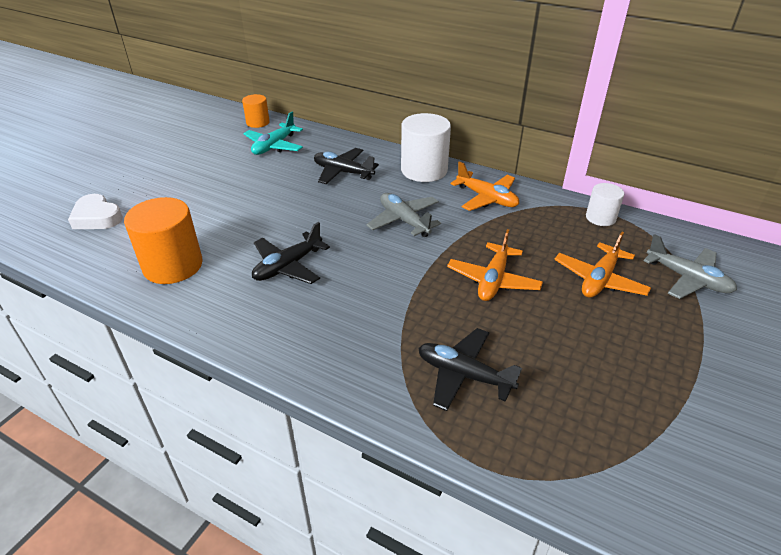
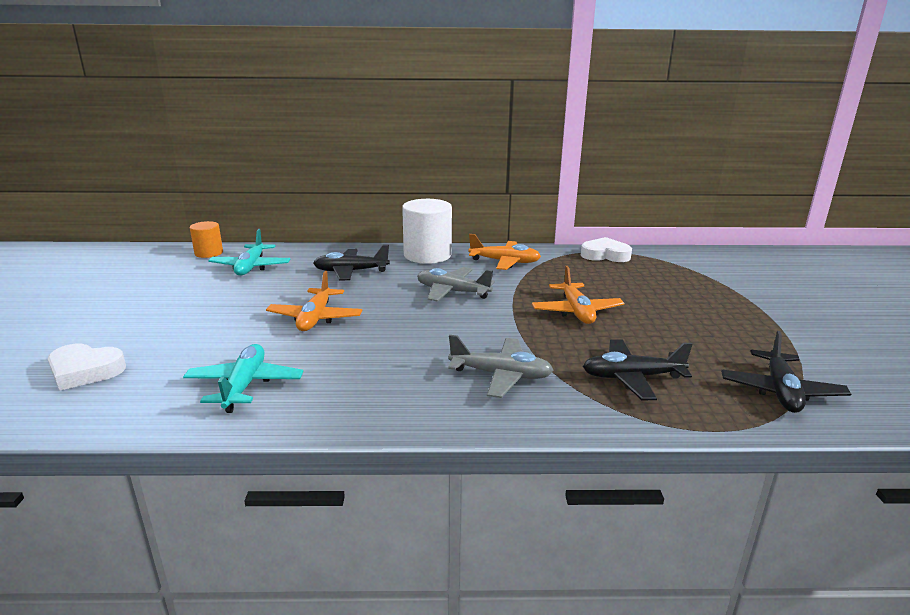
camera: 30 degrees left, 15 degrees down
(173, 265) = (245, 385): orange cylinder -> turquoise plane
(288, 266) = (380, 351): black plane -> black plane (780, 391)
(599, 280) = (651, 291): orange plane -> orange plane (315, 318)
(600, 218) = (605, 255): white cylinder -> white heart
(687, 279) = (705, 275): grey plane -> grey plane (501, 375)

